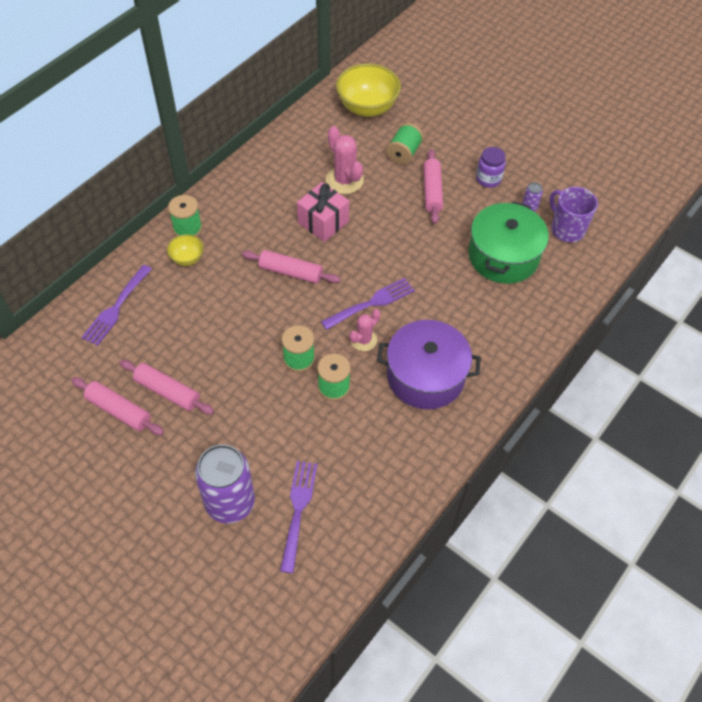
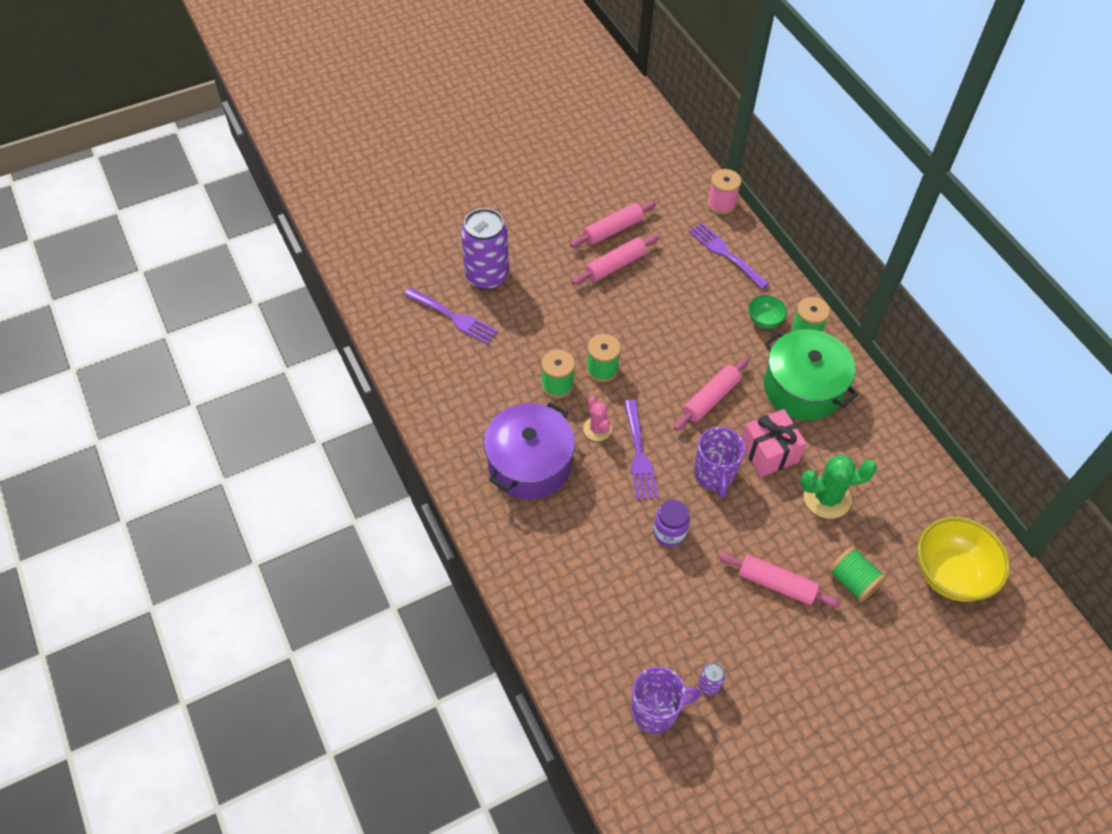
camera: 115 degrees right, 0 degrees up
(48, 330) = (721, 204): none -> pink spool
(187, 258) = (764, 320): yellow bowl -> green bowl
(344, 180) = (827, 498): pink cactus -> green cactus
(363, 249) = (714, 475): none -> purple mug
(488, 179) = (774, 660): purple jar -> purple jar (669, 532)
(503, 256) = (645, 614): green pot -> green pot (803, 388)

